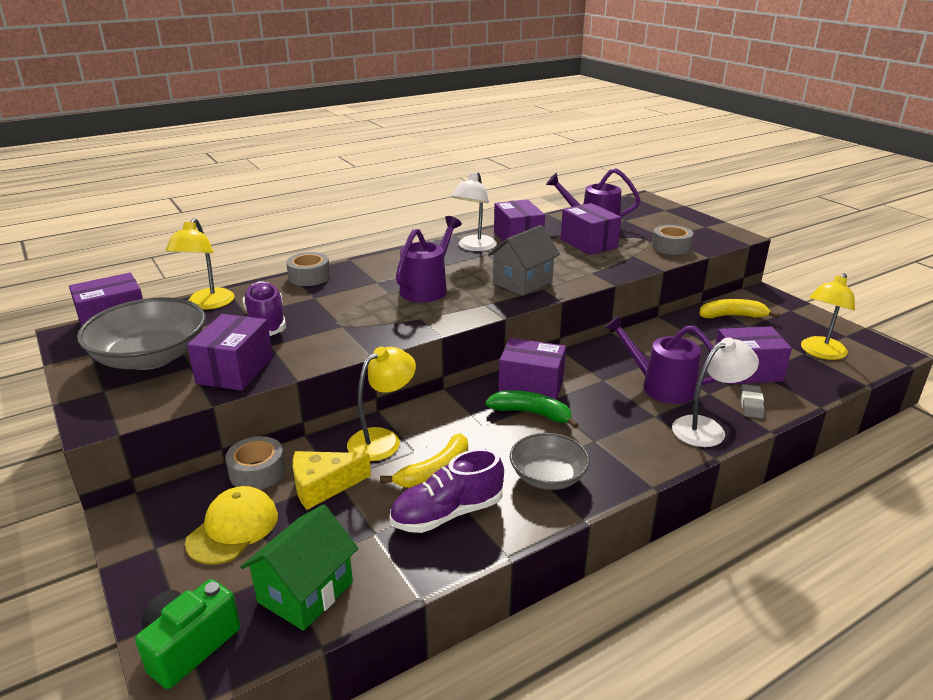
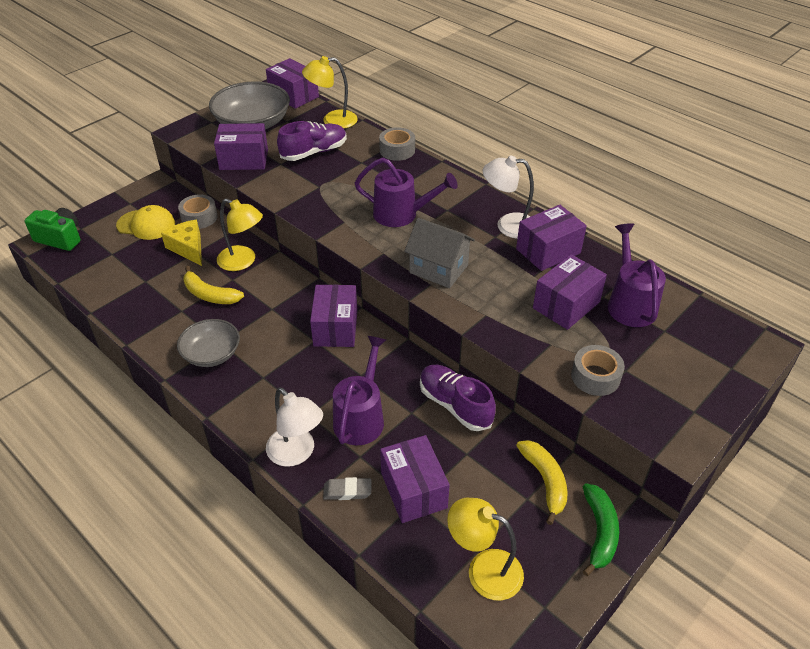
camera: 75 degrees right, 15 degrees up
(305, 592) = (96, 266): green house -> none
(447, 513) = (166, 309): purple shoe -> purple shoe (455, 405)
(531, 413) = (293, 334): green banana -> green banana (599, 532)

